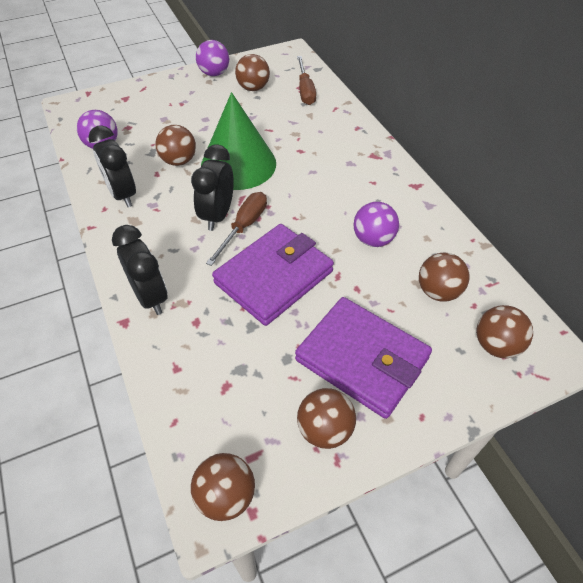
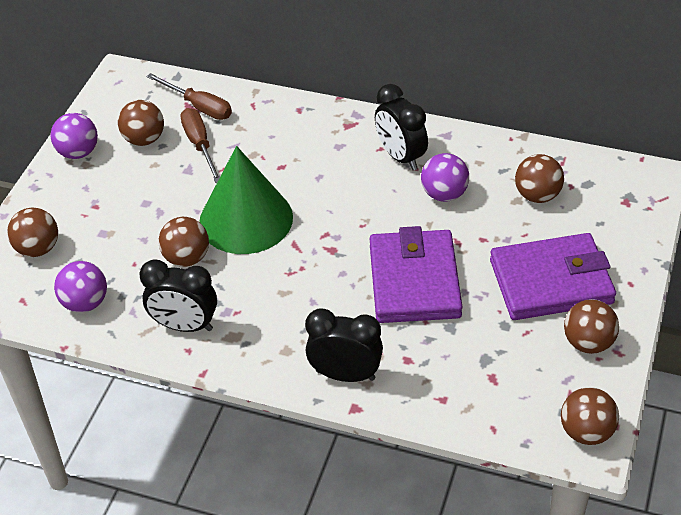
camera: 45 degrees left, 5 degrees down
(217, 215) = (297, 274): black clock -> black clock (400, 157)
(244, 227) = (334, 265): brown screwdriver -> brown screwdriver (200, 145)
(496, 345) = (615, 201): brown ball -> brown ball (38, 249)

